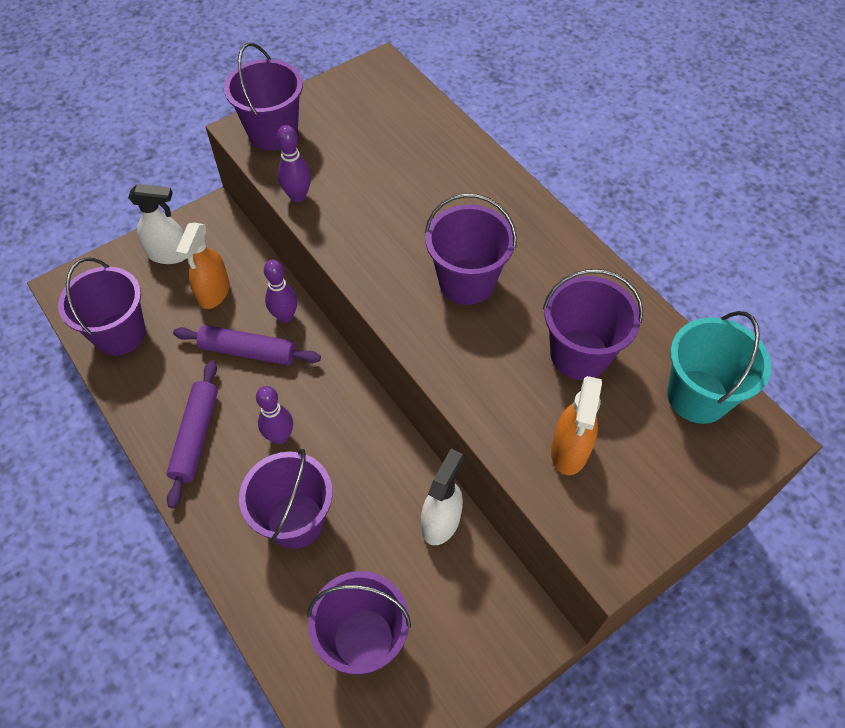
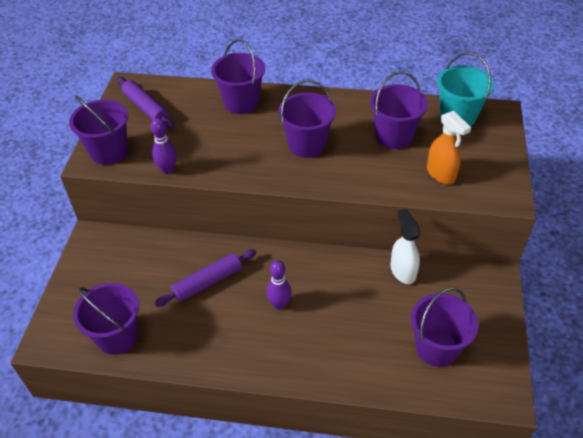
camera: 45 degrees left, 10 degrees down
(169, 254) = (92, 275): white spray bottle -> none
(195, 436) = (234, 343): purple rolling pin -> purple rolling pin (146, 108)
(213, 293) = (147, 272): orange spray bottle -> none
(285, 316) = (205, 251): purple bowling pin -> none
(295, 520) = (338, 331): purple bucket -> purple bucket (241, 103)

